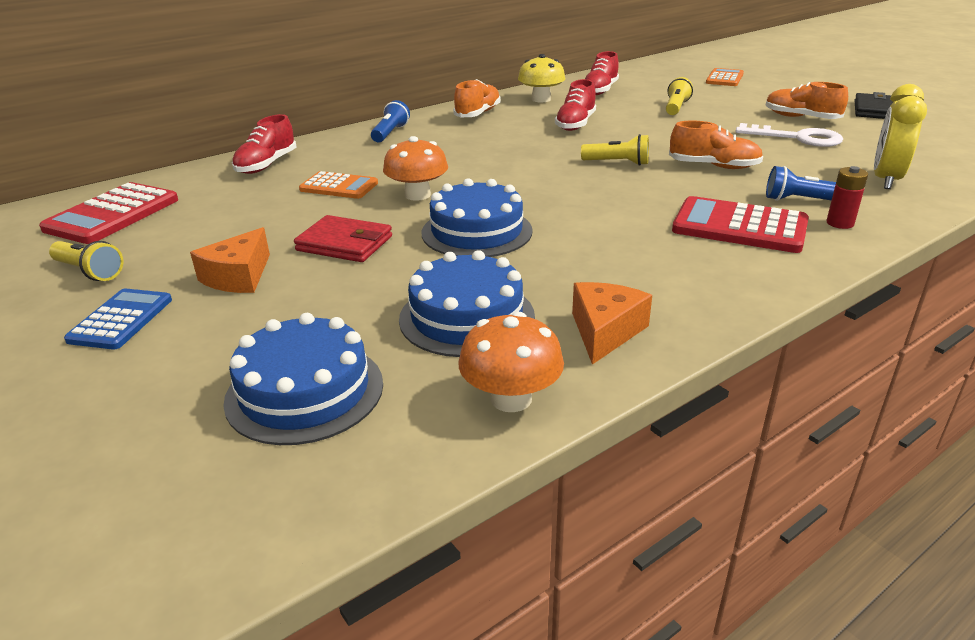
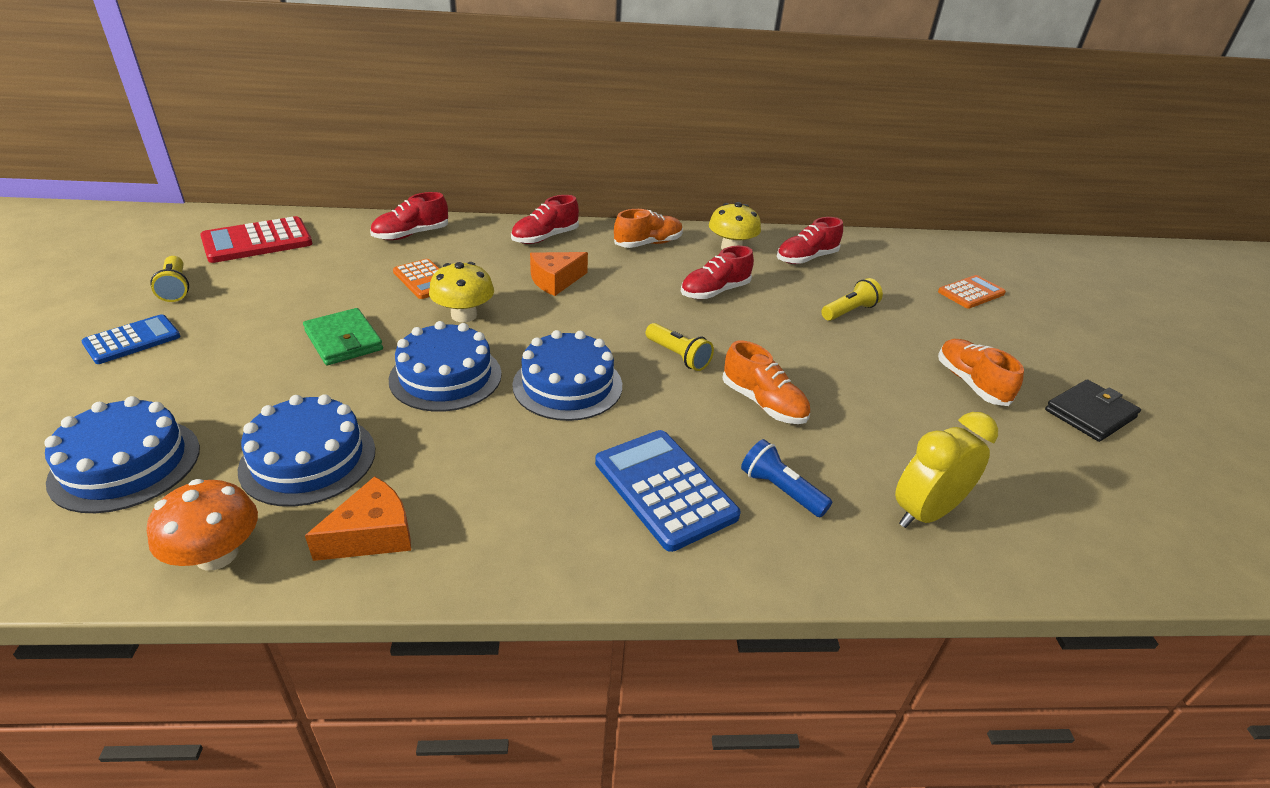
camera: 30 degrees right, 5 degrees up
(238, 276) = (240, 337): orange cheese -> orange cheese (555, 281)
(344, 243) = (343, 340): red wallet -> green wallet
(390, 133) = (545, 238): blue flashlight -> red shoe
(417, 195) = (464, 315): orange mushroom -> yellow mushroom
(575, 203) = (567, 385): none -> blue cake
(739, 227) = (664, 489): red calculator -> blue calculator
(797, 138) = (917, 408): white key -> none
(840, 223) = (771, 540): red battery -> none

